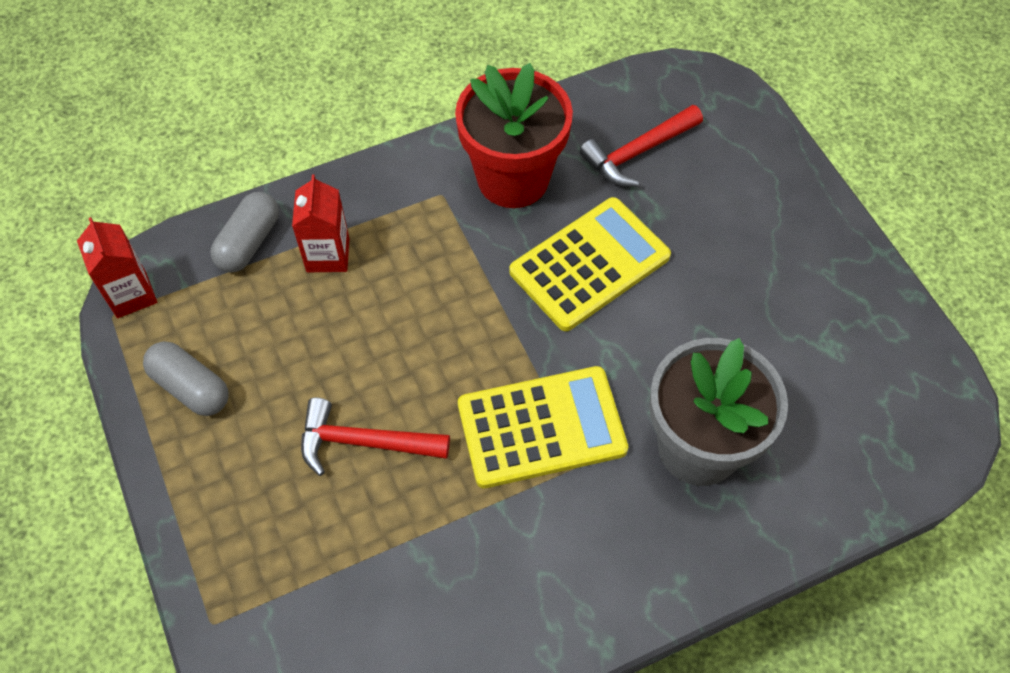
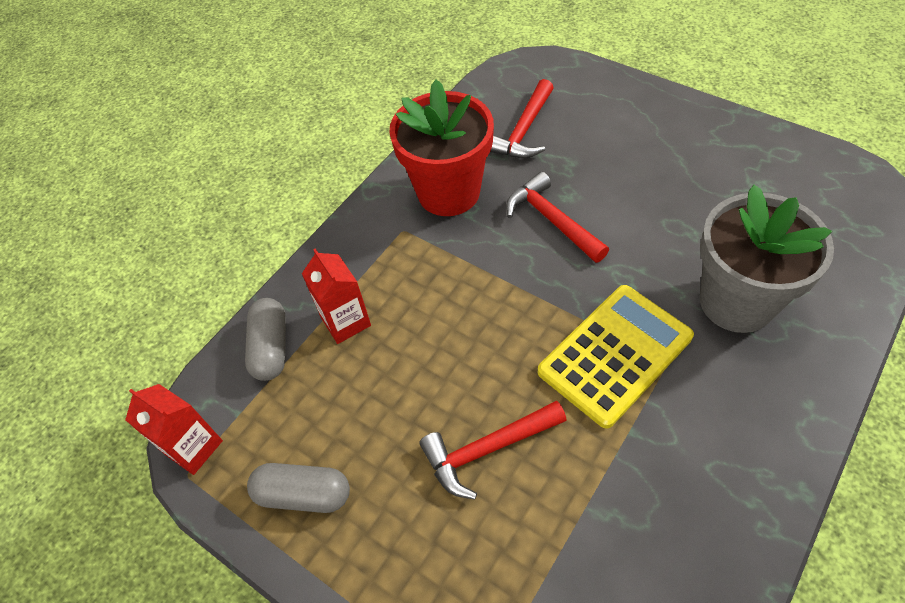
camera: 25 degrees left, 5 degrees down
(589, 264) = (552, 220): yellow calculator -> red hammer

